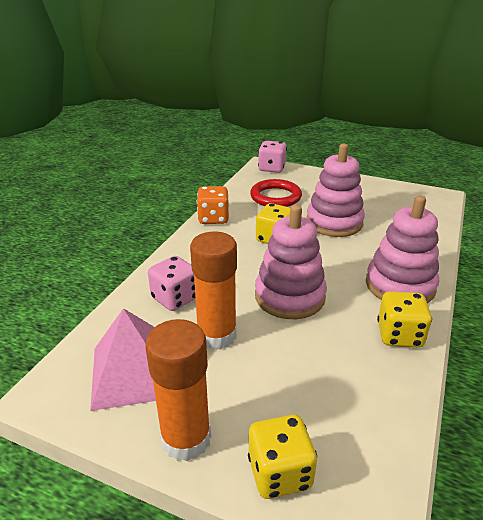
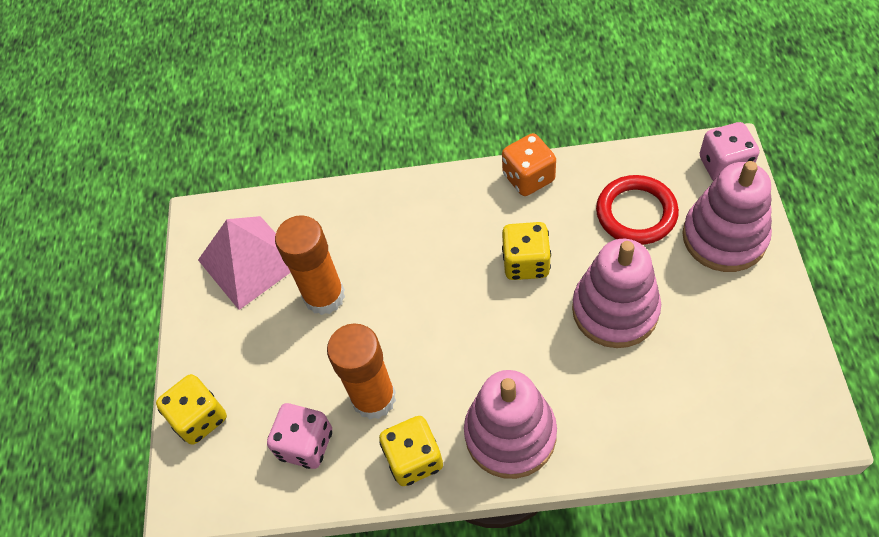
camera: 70 degrees right, 25 degrees up
(175, 298) = (357, 232): pink dice -> pink dice (306, 444)
(186, 439) = (201, 339): orange glue stick -> orange glue stick (374, 398)
(289, 296) = (420, 329): pink stacking toy -> pink stacking toy (724, 237)

